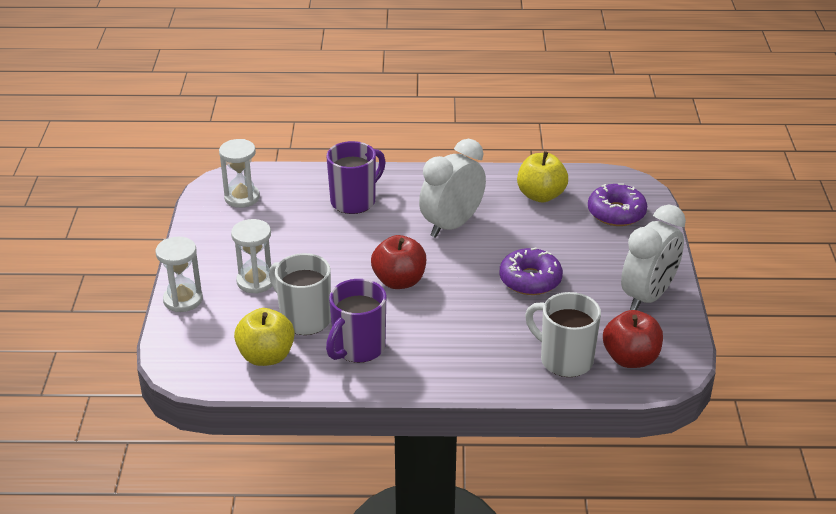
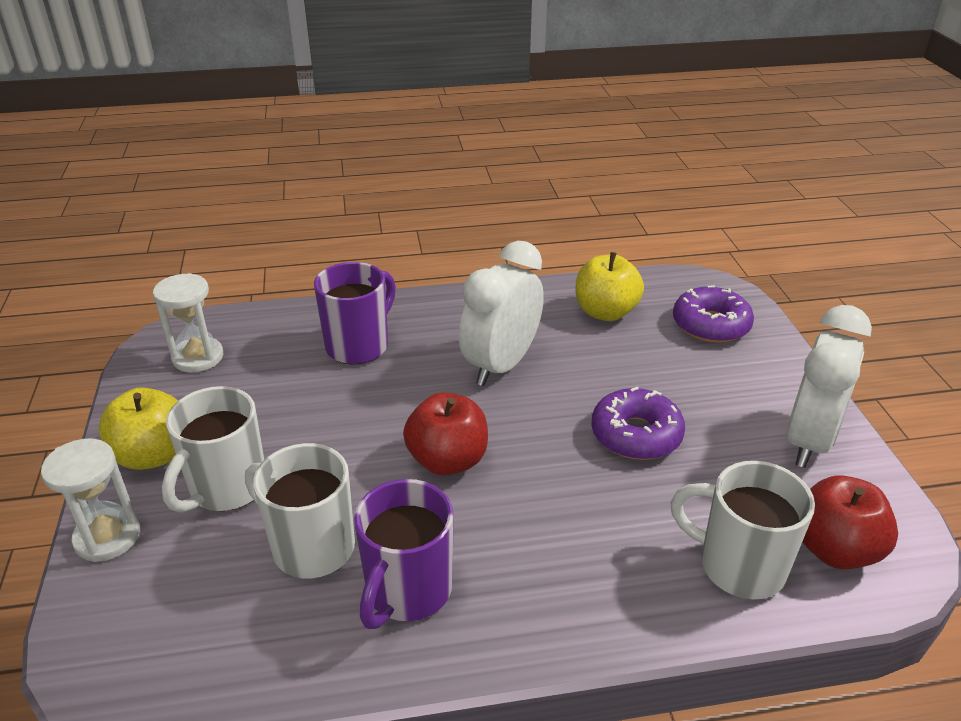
camera: 10 degrees left, 0 degrees up
(256, 281) = (226, 488): white hourglass -> white mug
(266, 356) = (254, 630): yellow apple -> yellow apple (153, 455)

